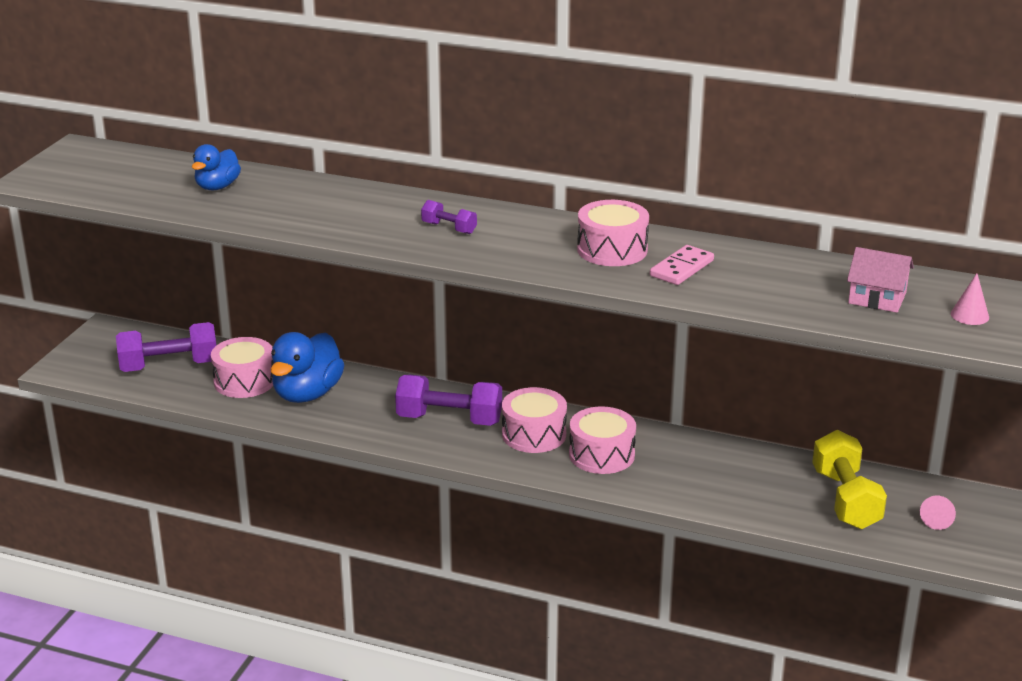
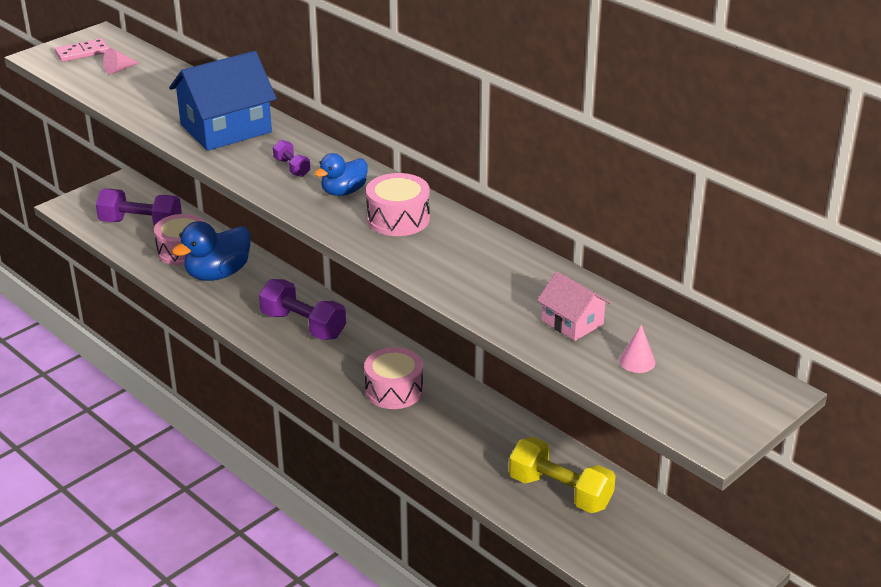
camera: 25 degrees right, 5 degrees up
(217, 187) = (161, 90): blue duck -> blue duck (344, 192)
(334, 207) = (226, 128): none -> blue house
(534, 434) = (356, 357): pink drum -> none
(682, 268) = (436, 250): pink domino -> pink domino (82, 53)
(845, 499) = (560, 491): yellow dumbbell -> yellow dumbbell turned 75 degrees counterclockwise
(937, 519) = (624, 535): pink cone -> pink cone (119, 69)

